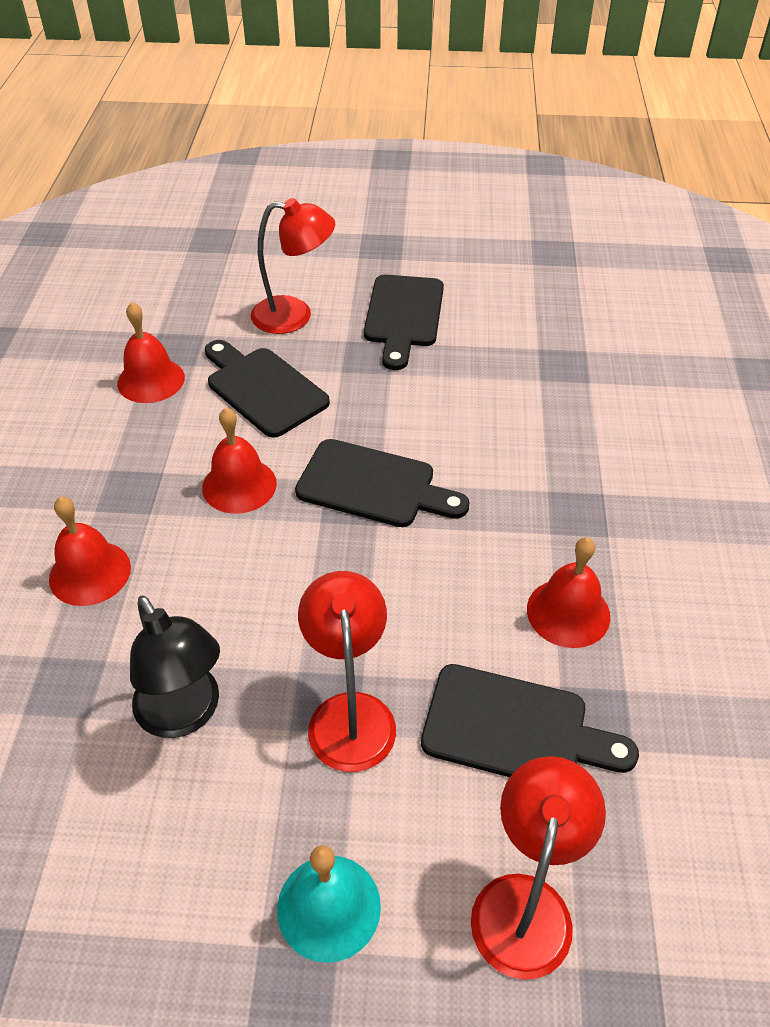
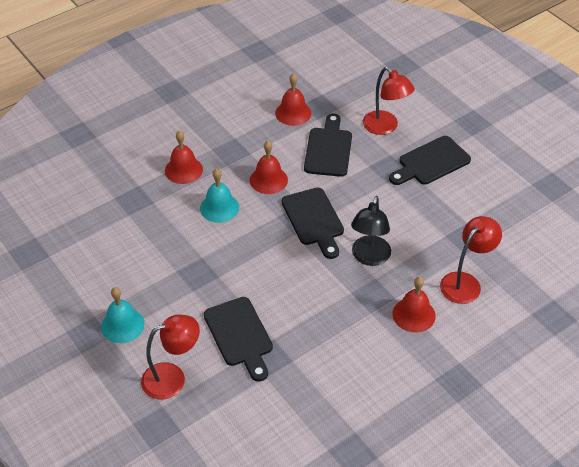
camera: 50 degrees right, 0 degrees up
(185, 714) = (154, 239): black lamp -> black lamp (369, 257)
(222, 579) = (219, 207): none -> turquoise bell
(350, 713) = (199, 283): red lamp -> red lamp (465, 282)
(568, 612) = (313, 321): red bell -> red bell (414, 314)

